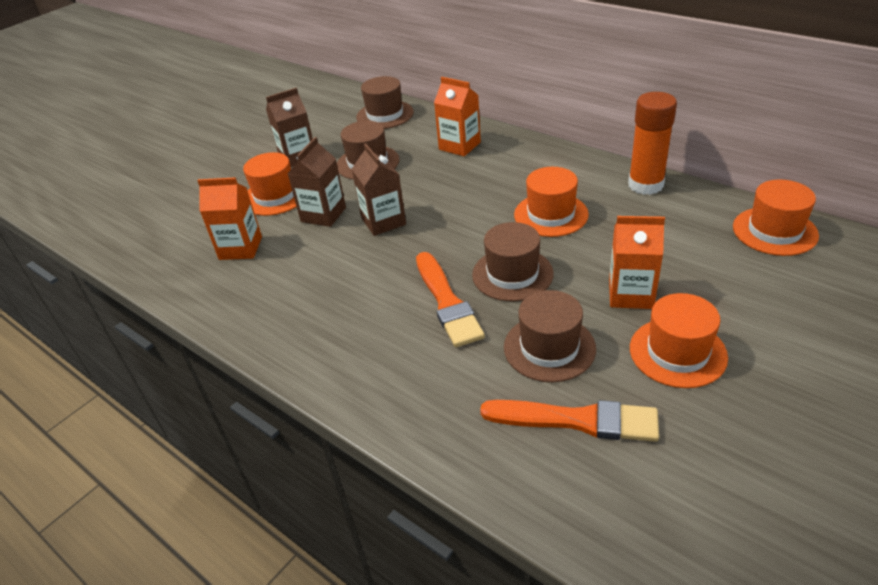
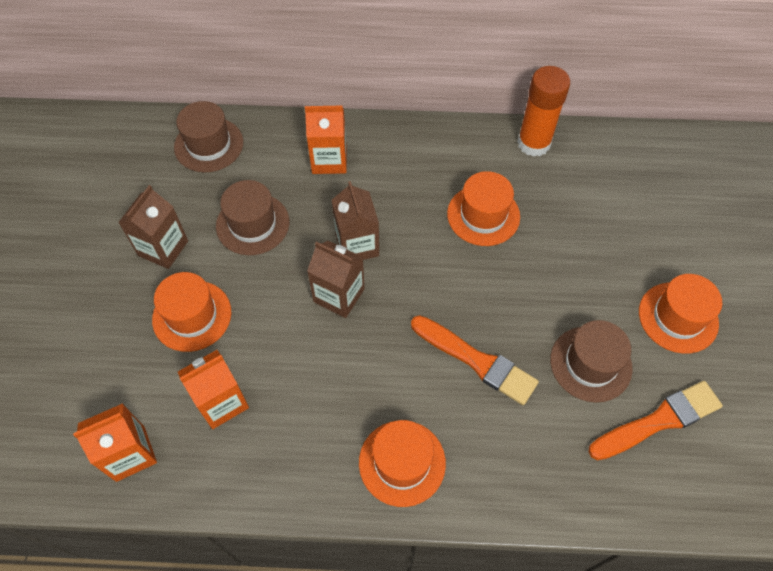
camera: 40 degrees left, 20 degrees up
(323, 214) = (269, 315): brown carton -> brown carton (357, 245)
(512, 274) = (505, 301): brown hat -> none
(630, 294) = (608, 276): orange carton -> orange carton (130, 453)
(774, 231) = (661, 156): orange hat -> orange hat (402, 462)

